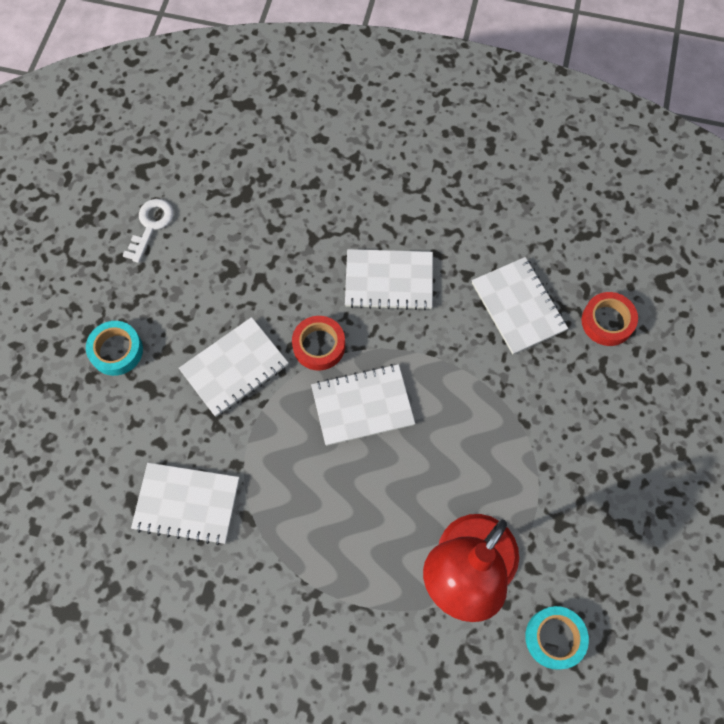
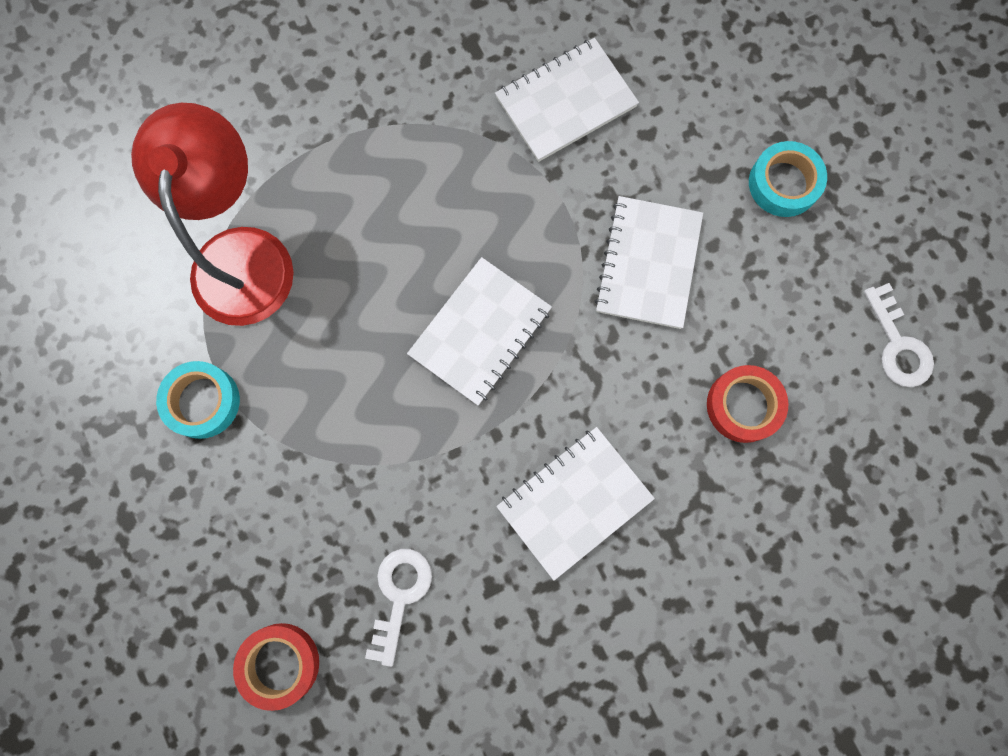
camera: 140 degrees right, 10 degrees up
(319, 345) = (583, 360): red tape -> red tape (743, 405)
(518, 306) = (399, 595): white notebook -> white key
(554, 638) = (112, 258): turquoise tape -> turquoise tape (202, 401)

